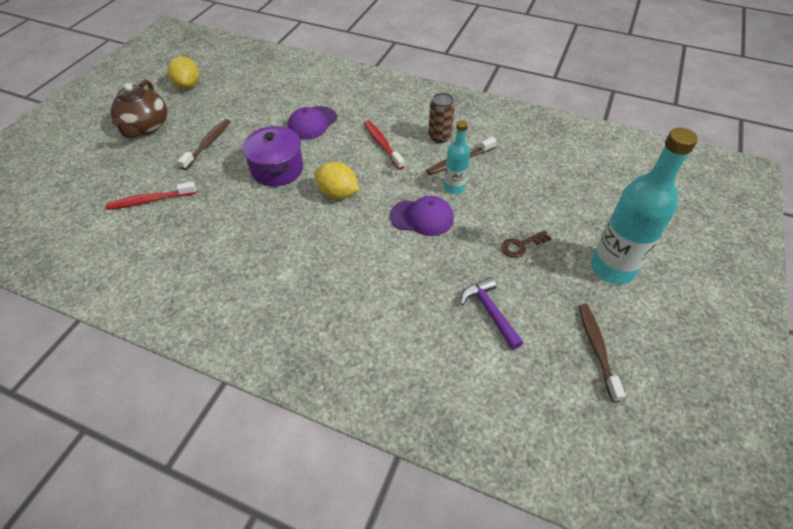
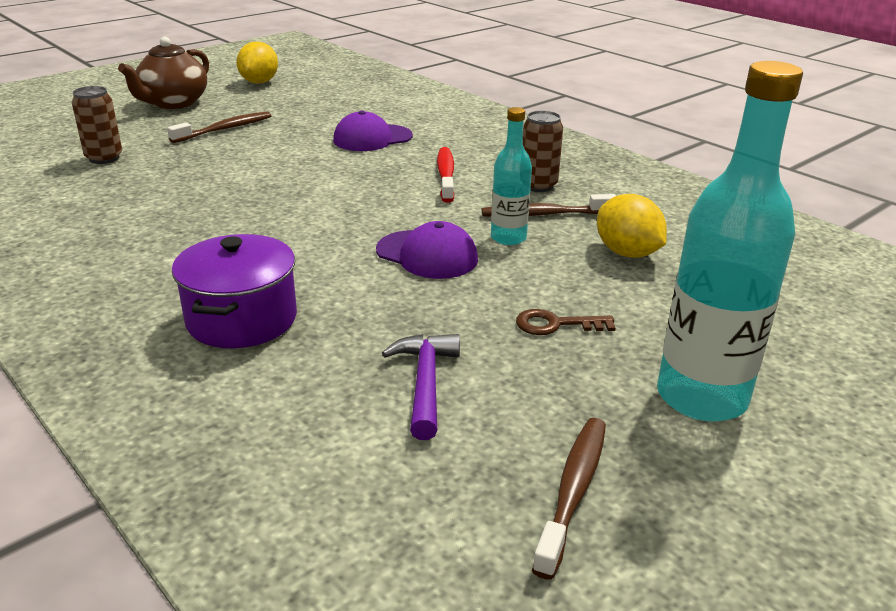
camera: 25 degrees right, 20 degrees down
(150, 200) = (104, 158): red toothbrush -> brown can
(277, 169) = (281, 166): purple pot -> purple pot (242, 319)
(338, 193) = (333, 204): yellow lemon -> yellow lemon (627, 253)

